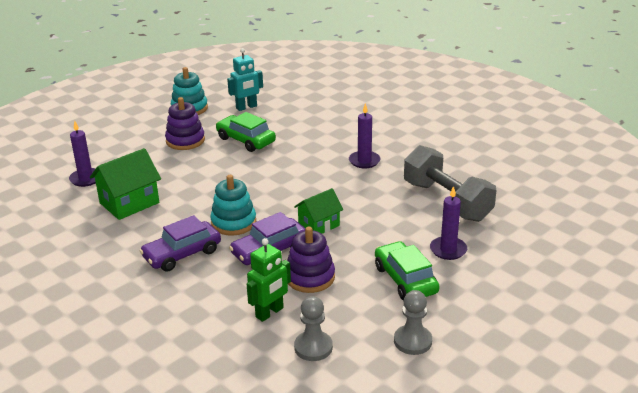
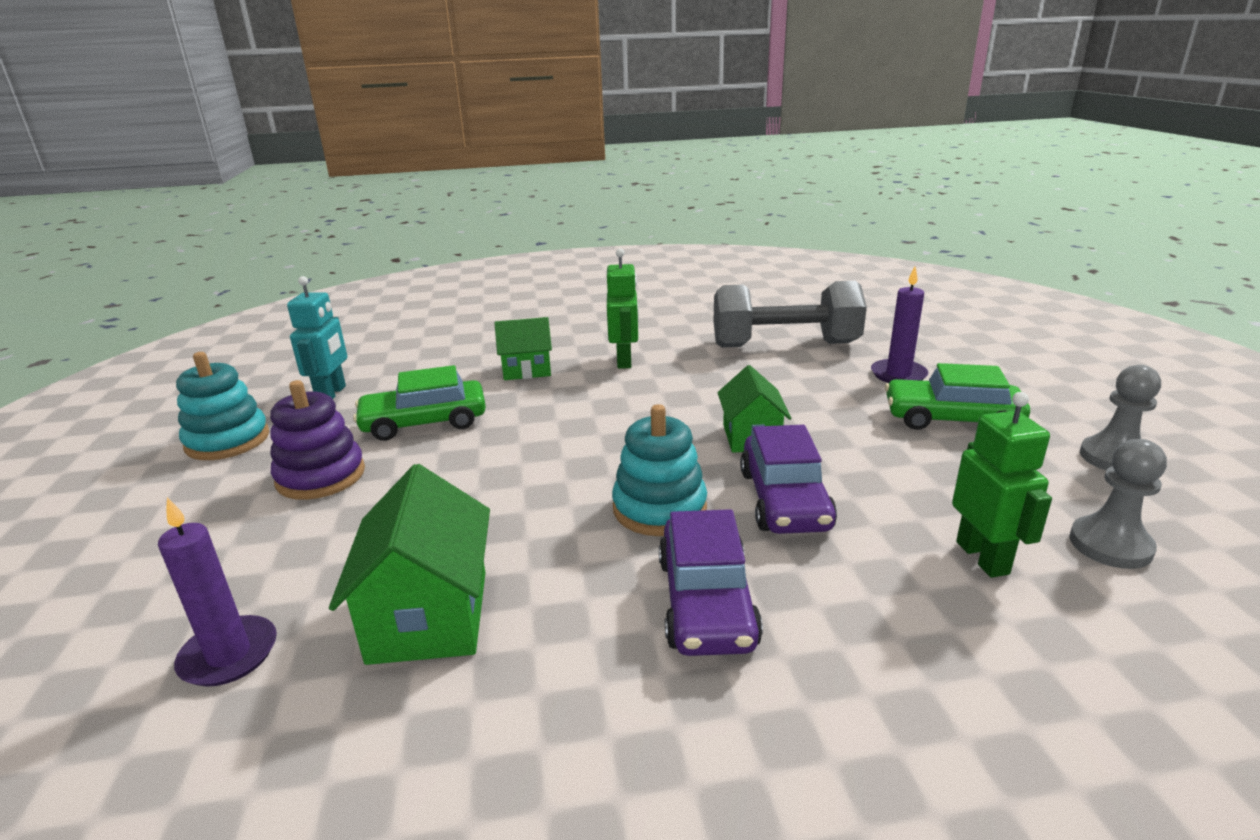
camera: 55 degrees left, 5 degrees down
(310, 277) = (895, 487): purple stacking toy -> none
(322, 140) = (526, 370): none -> green house
(364, 161) = (624, 361): purple candle -> green robot

